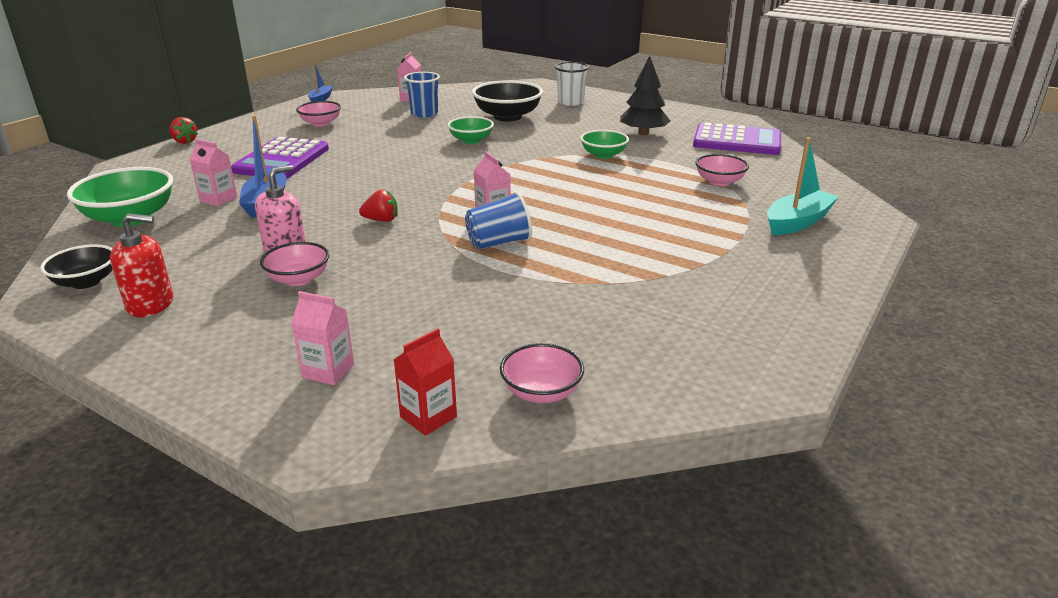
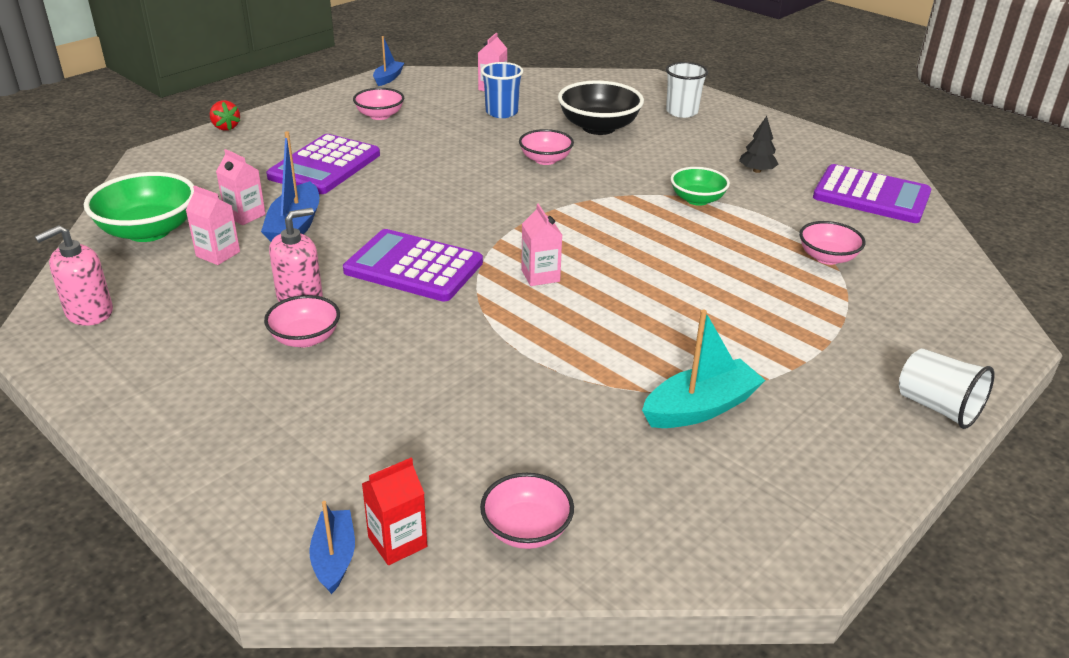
camera: 10 degrees right, 5 degrees up
(86, 282) = (89, 312): black bowl -> pink soap dispenser
(151, 304) = (148, 351): red soap dispenser -> none
(328, 371) = (308, 466): pink carton -> pink carton (218, 254)
(373, 437) = (334, 558): none -> blue boat
(381, 220) = (413, 267): red strawberry -> purple calculator
(471, 140) = (545, 160): green bowl -> pink bowl
(499, 243) = (536, 316): blue cup -> none
(643, 133) = (757, 171): black tree -> black tree, size x0.63
(797, 222) = (904, 331): turquoise boat -> turquoise boat (700, 408)
(843, 267) = (937, 407): none -> white cup

